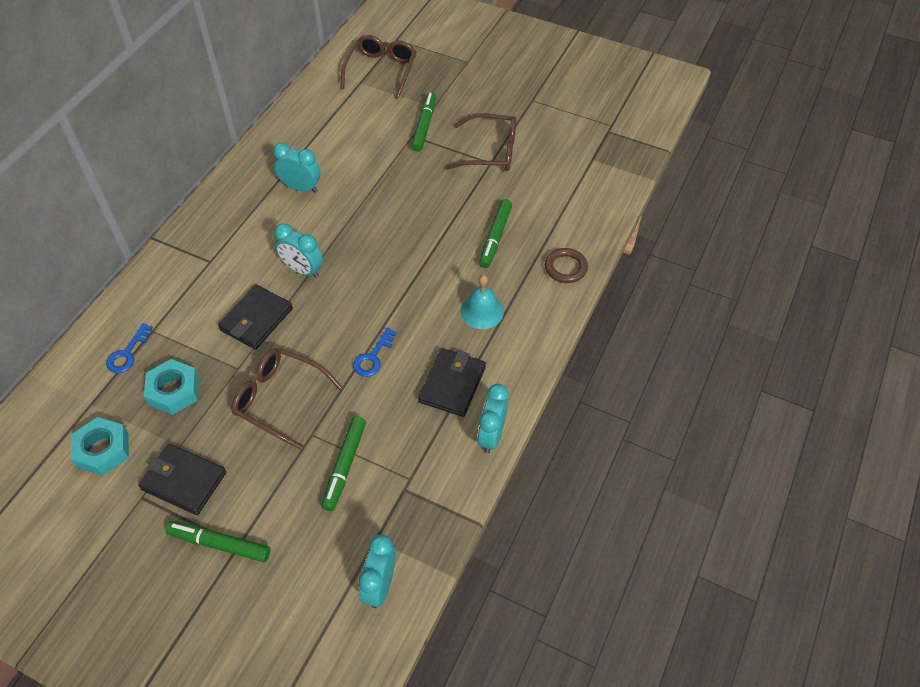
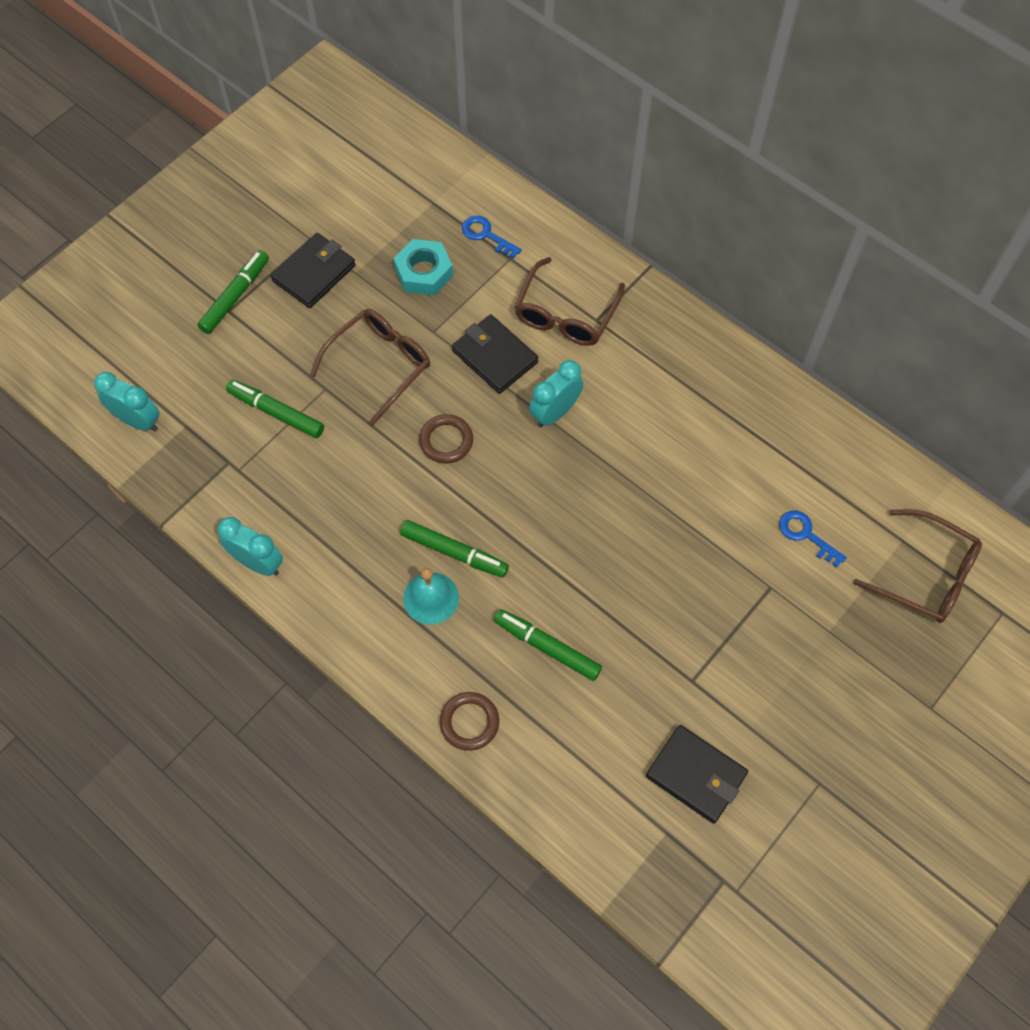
camera: 105 degrees right, 10 degrees up
(103, 450) = (374, 211): turquoise nut -> none
(301, 188) = (696, 431): turquoise clock -> none
(344, 333) = (446, 441): none -> brown ring
(373, 357) = (403, 464): blue key -> blue key (806, 535)
(424, 126) = (788, 608): green marker -> green marker (454, 552)
(452, 384) = (337, 538): black wallet -> black wallet (696, 775)
(490, 151) = (715, 686): brown glasses -> brown glasses (566, 313)

